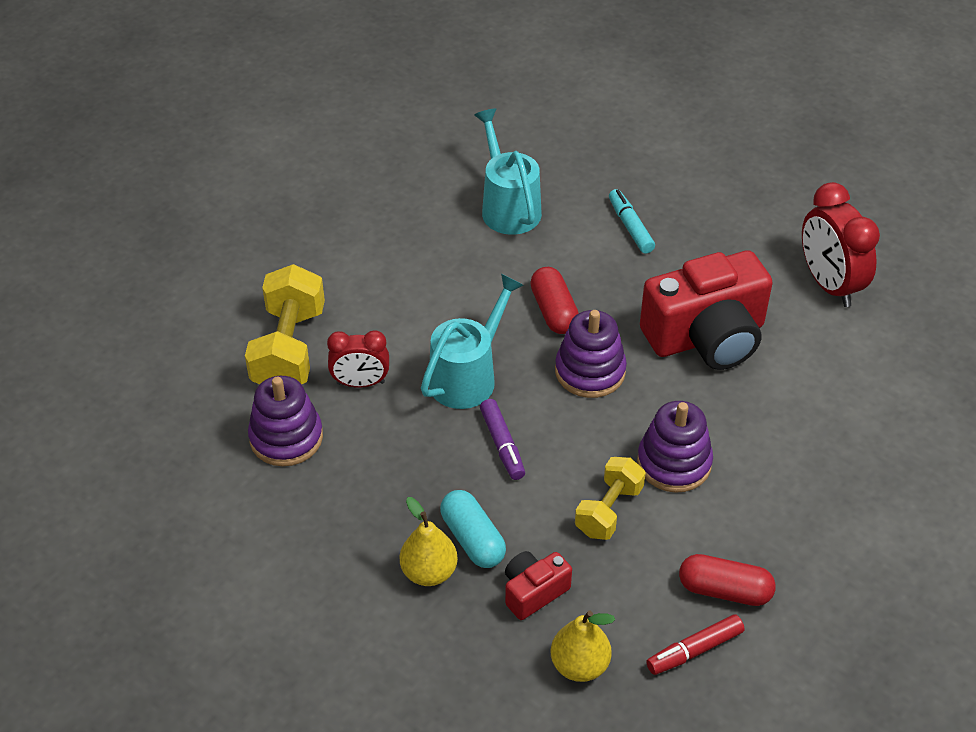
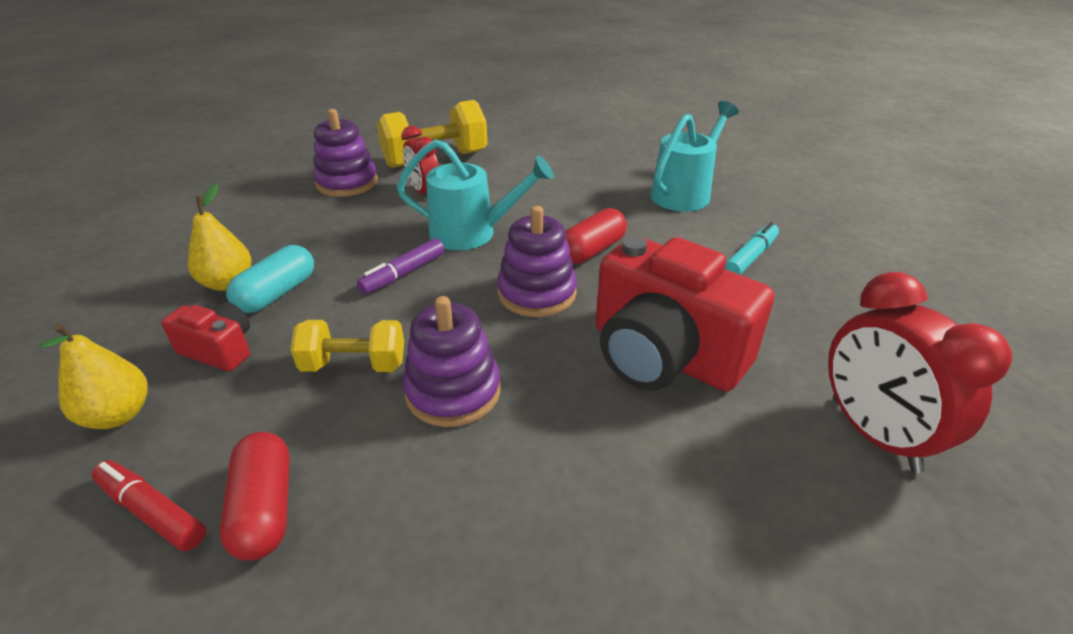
camera: 60 degrees right, 10 degrees down
(829, 284) = (873, 433): red clock -> red clock turned 60 degrees counterclockwise

